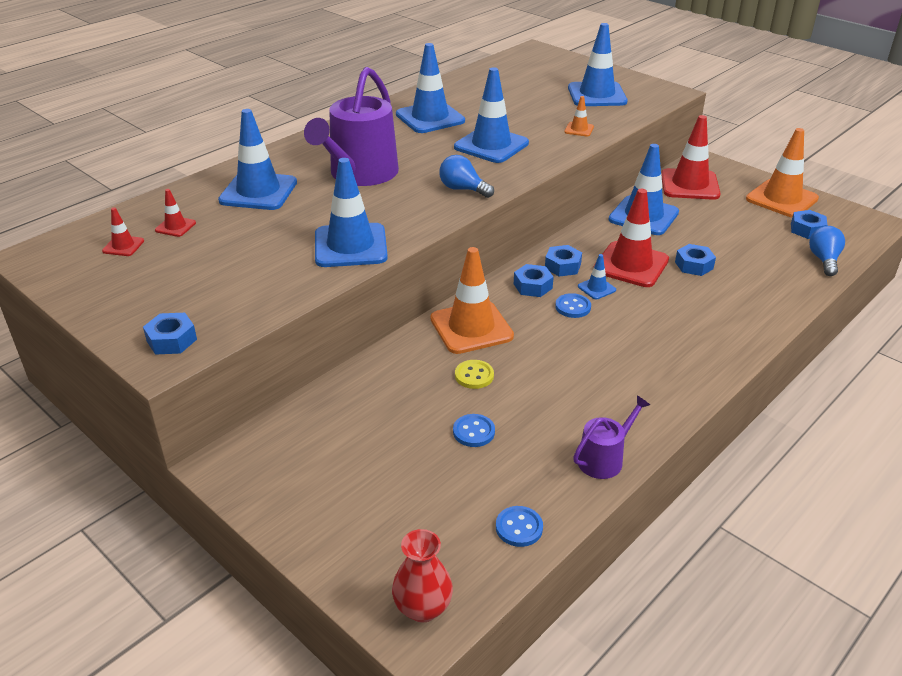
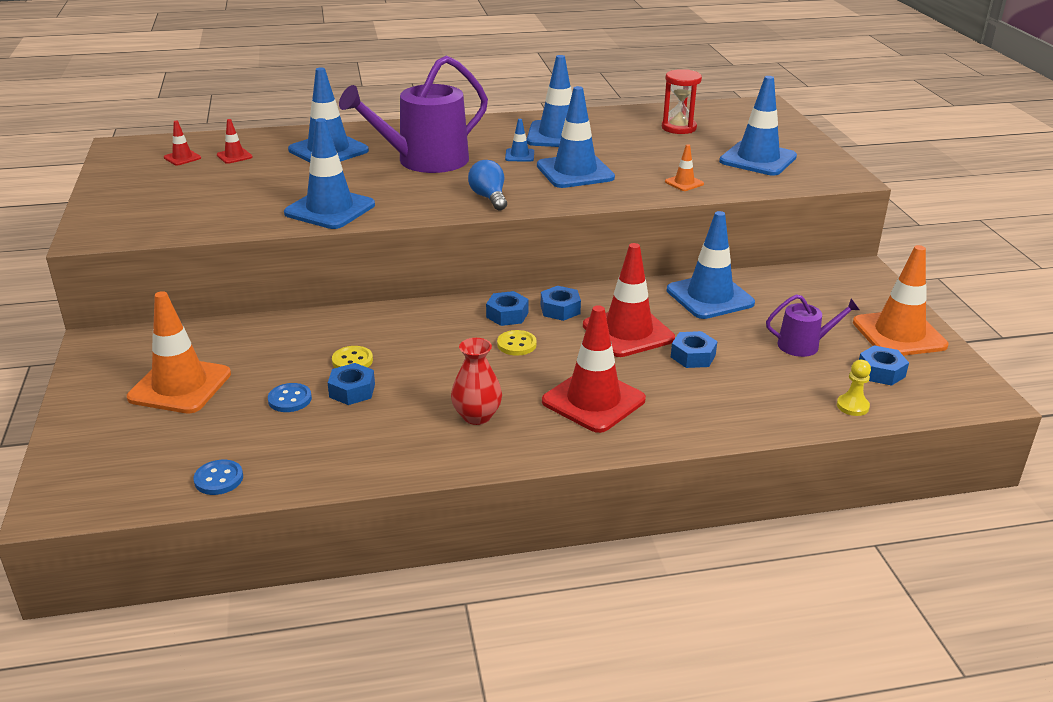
camera: 35 degrees right, 5 degrees down
(171, 340) = (115, 227): blue nut -> blue nut (352, 390)
(423, 608) = (79, 493): red vase -> red vase (477, 416)
(471, 327) = (405, 325): orange traffic cone -> orange traffic cone (180, 386)
(507, 85) = (679, 128): none -> red hourglass
(573, 307) = (516, 344): blue button -> yellow button
(596, 288) = (563, 338): blue traffic cone -> blue traffic cone (519, 155)
(604, 459) = (357, 466): purple watering can -> purple watering can (804, 345)
(689, 185) = (808, 286): red traffic cone -> red traffic cone (593, 401)
(824, 260) = (852, 406): blue light bulb -> yellow pawn

